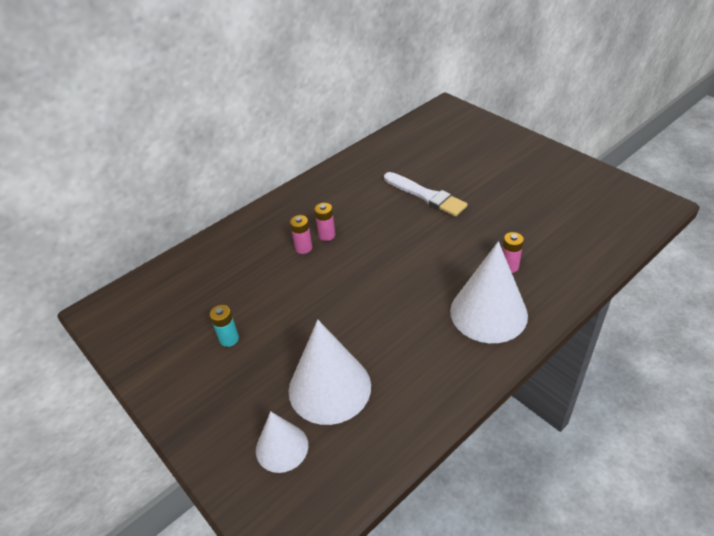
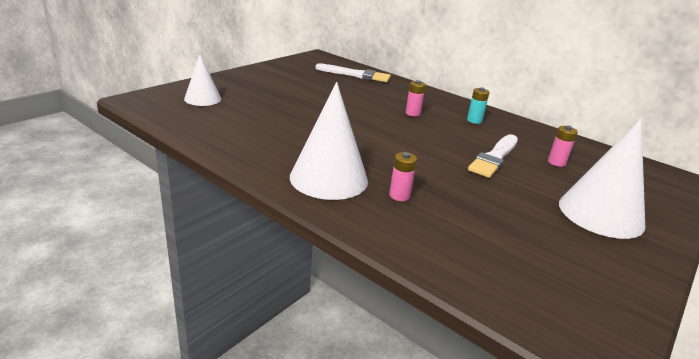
camera: 75 degrees right, 15 degrees down
(193, 273) = (355, 75): none -> white brush
(229, 339) = (296, 85): turquoise battery -> turquoise battery (474, 120)
(303, 248) = (394, 105): pink battery -> pink battery (556, 162)
(329, 387) = (249, 112): white cone -> white cone (601, 214)

